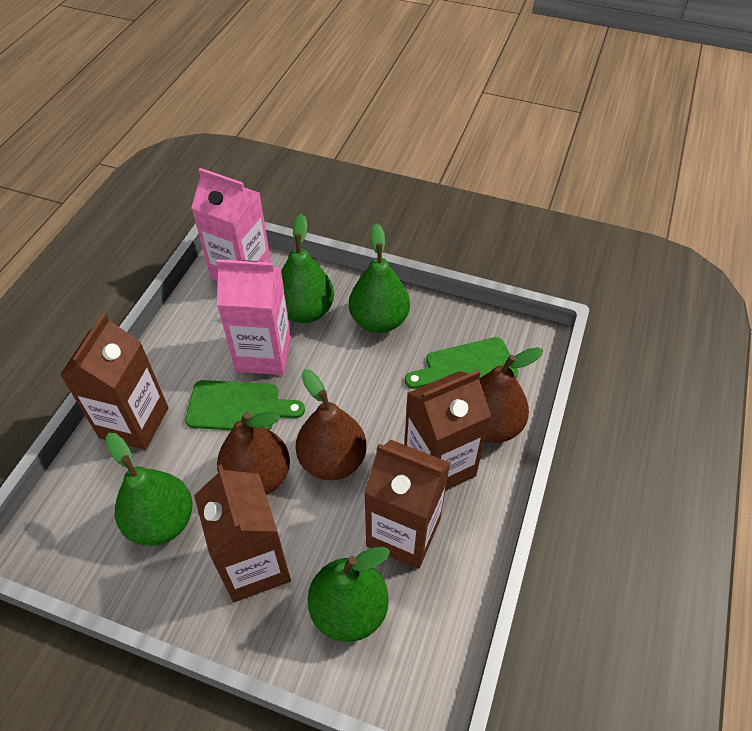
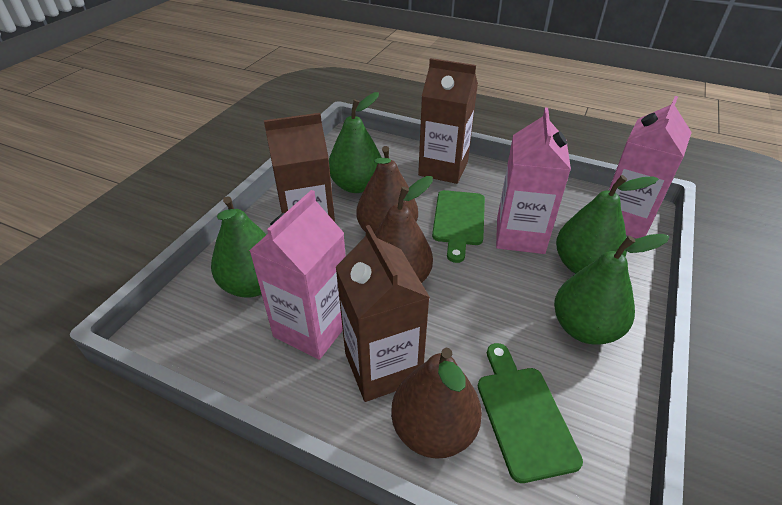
camera: 95 degrees right, 10 degrees down
(403, 532) = (312, 328): brown carton -> pink carton

